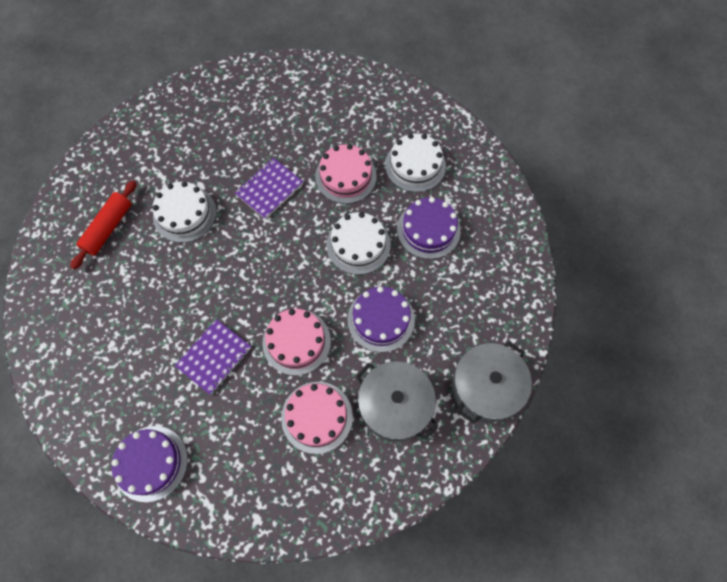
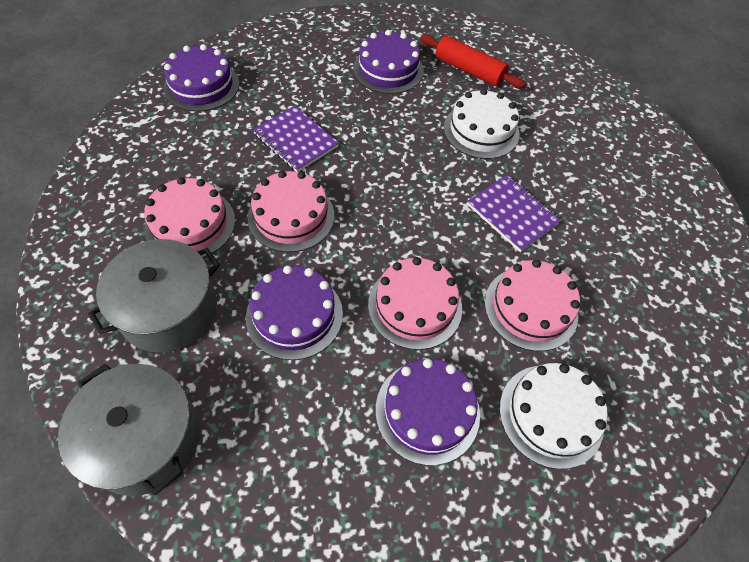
camera: 95 degrees right, 10 degrees down
(113, 296) = (388, 69): none -> purple cake
(358, 245) = (415, 306): white cake -> pink cake

